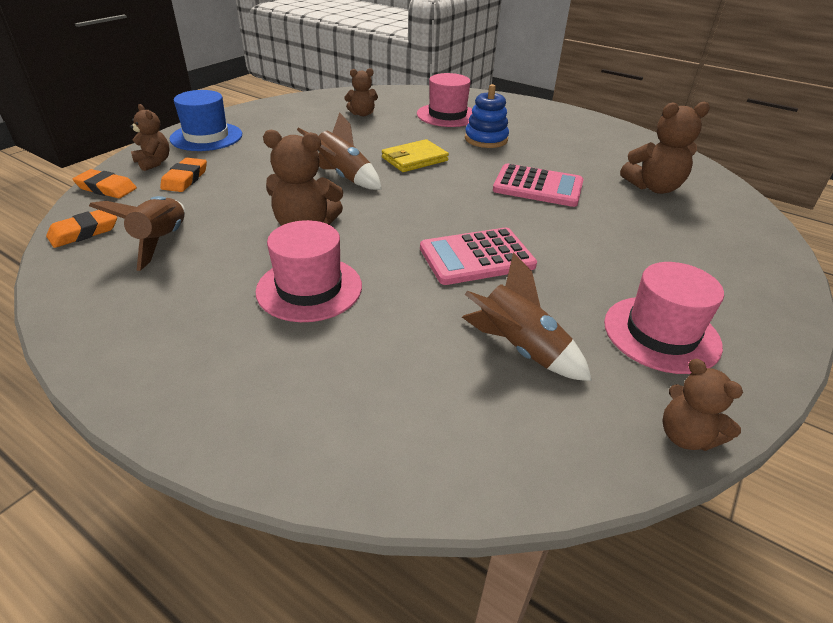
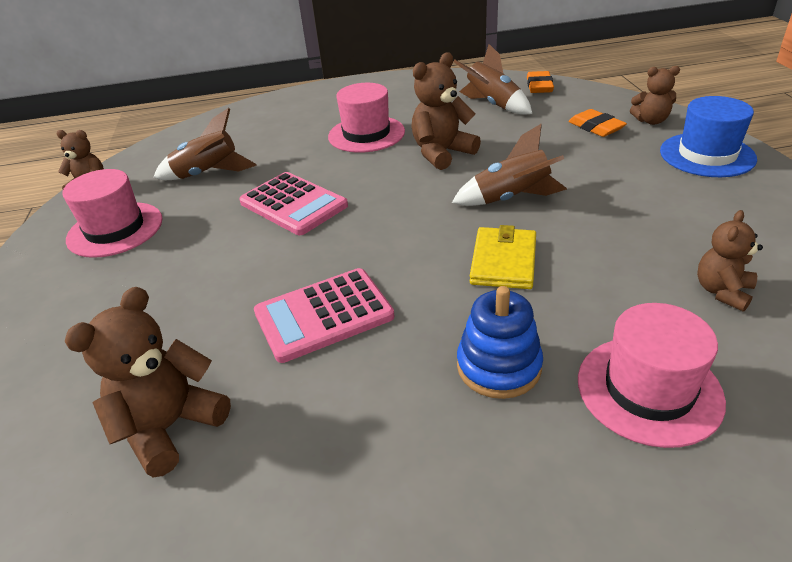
camera: 140 degrees right, 0 degrees up
(106, 188) = (609, 98): orange eraser -> none
(476, 257) = (293, 204): pink calculator -> pink calculator turned 105 degrees clockwise

